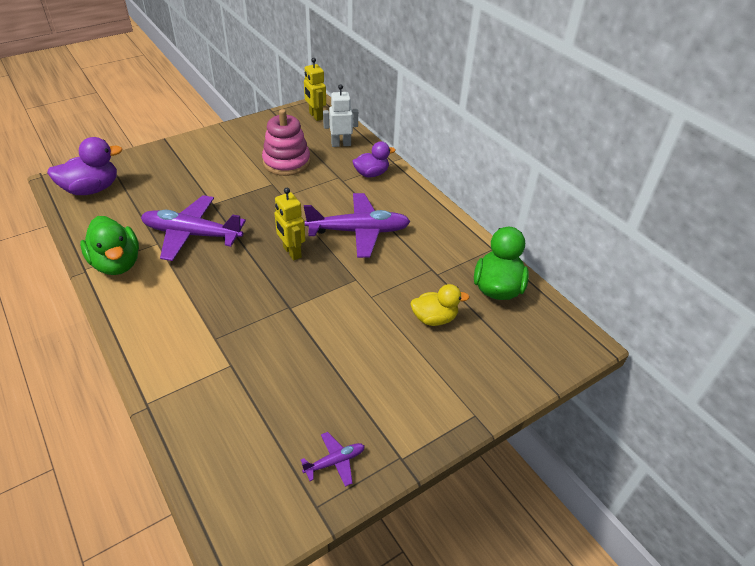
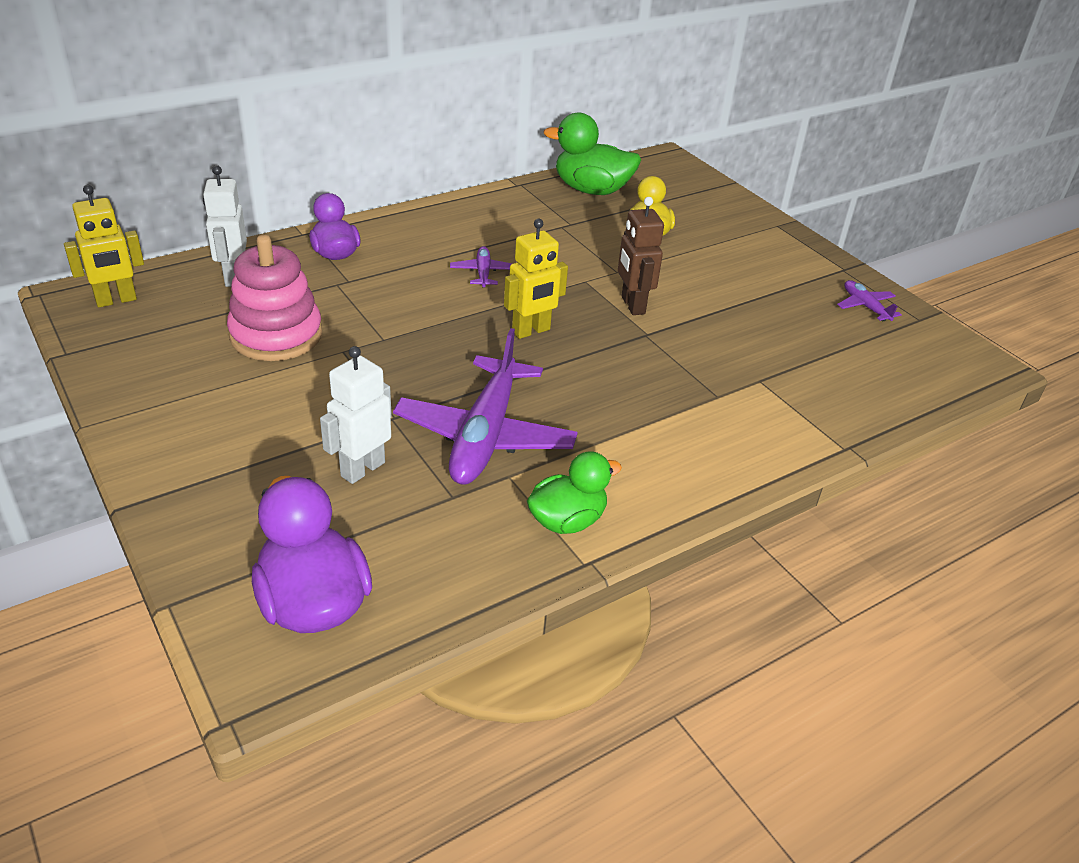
camera: 90 degrees left, 5 degrees down
(117, 263) = (567, 520): green duck -> green duck, size x0.67
(173, 196) = (362, 469): none -> white robot
(325, 302) = (632, 305): none -> brown robot
(359, 231) = (483, 273): purple plane -> purple plane, size x0.45

